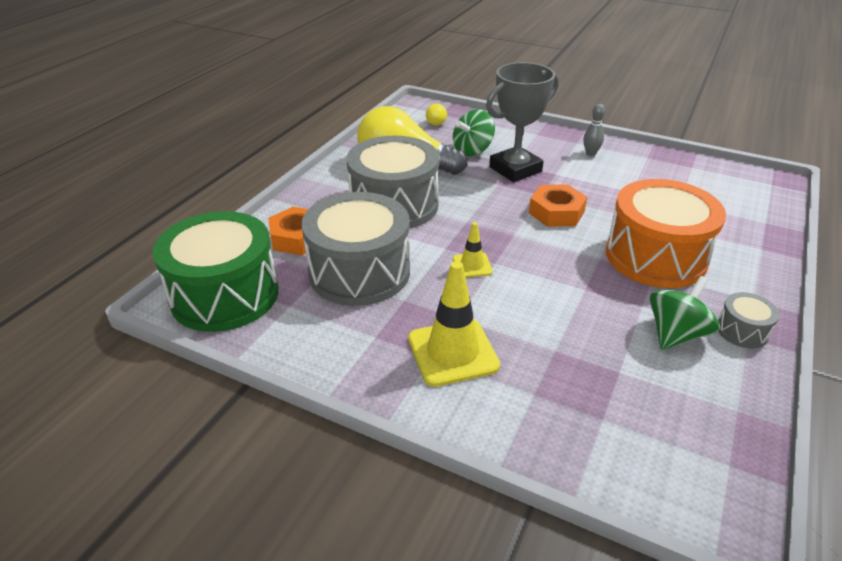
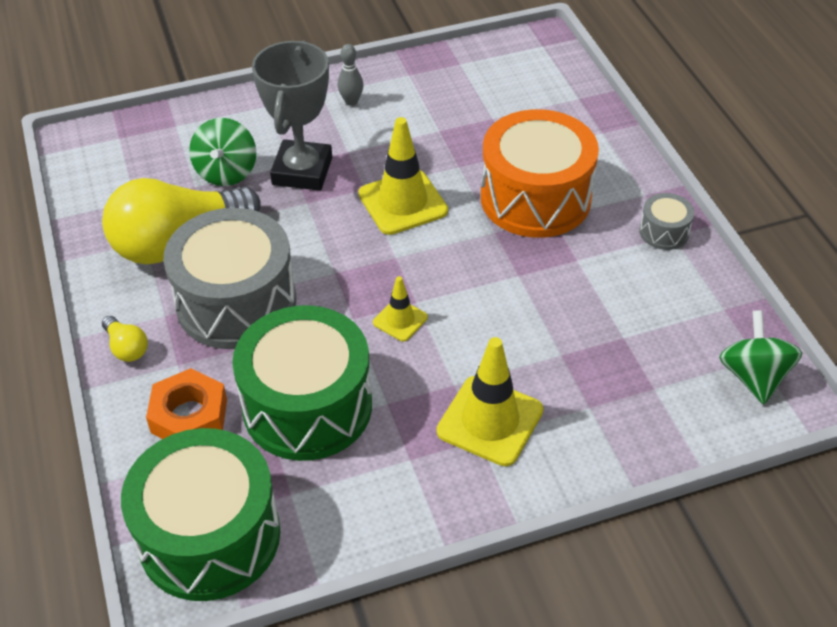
camera: 45 degrees left, 10 degrees up
(359, 272) = (307, 406): grey drum -> green drum
(436, 121) = (132, 152): yellow light bulb -> yellow light bulb (126, 347)
(556, 212) = (403, 202): orange nut -> yellow traffic cone
(675, 334) = (626, 270): green spinning top -> green spinning top (753, 376)

